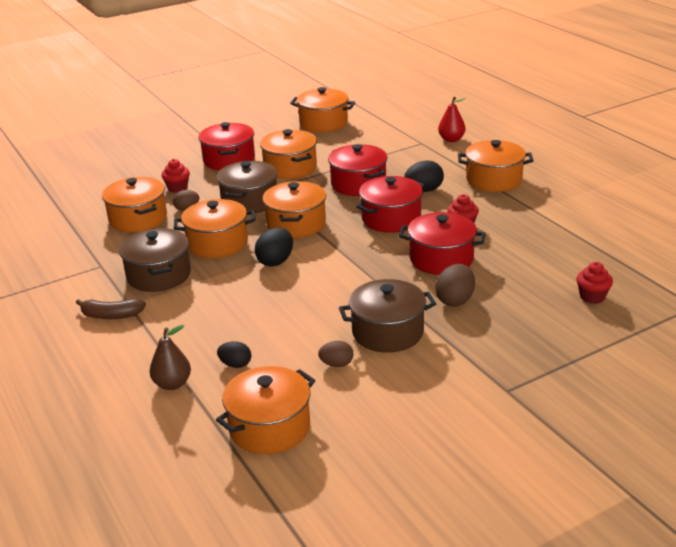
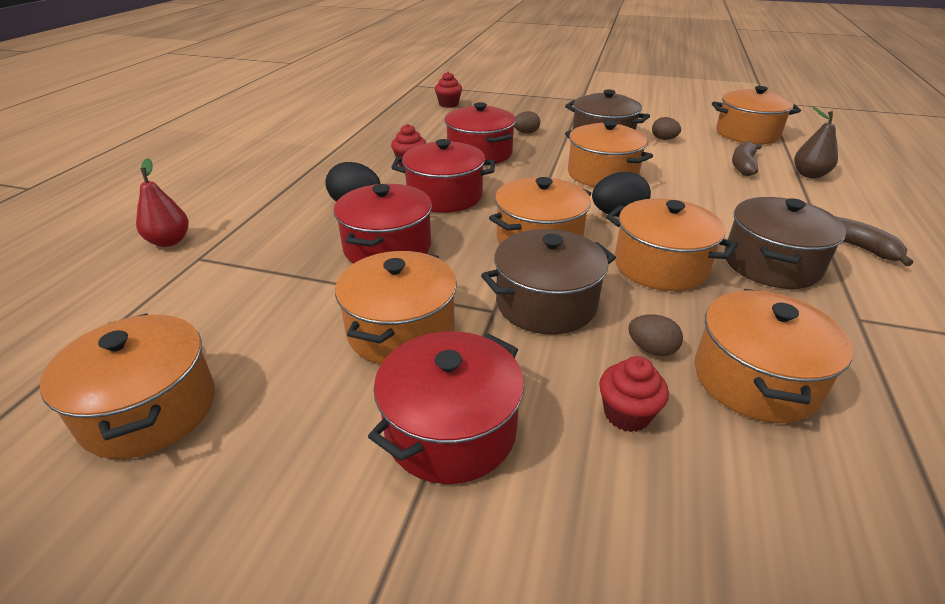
camera: 135 degrees left, 5 degrees up
(235, 364) = (743, 165): black egg -> brown banana
(455, 300) = (526, 133): brown egg -> brown egg, size x0.64
(494, 180) = (286, 180): orange pot -> orange pot (602, 174)

